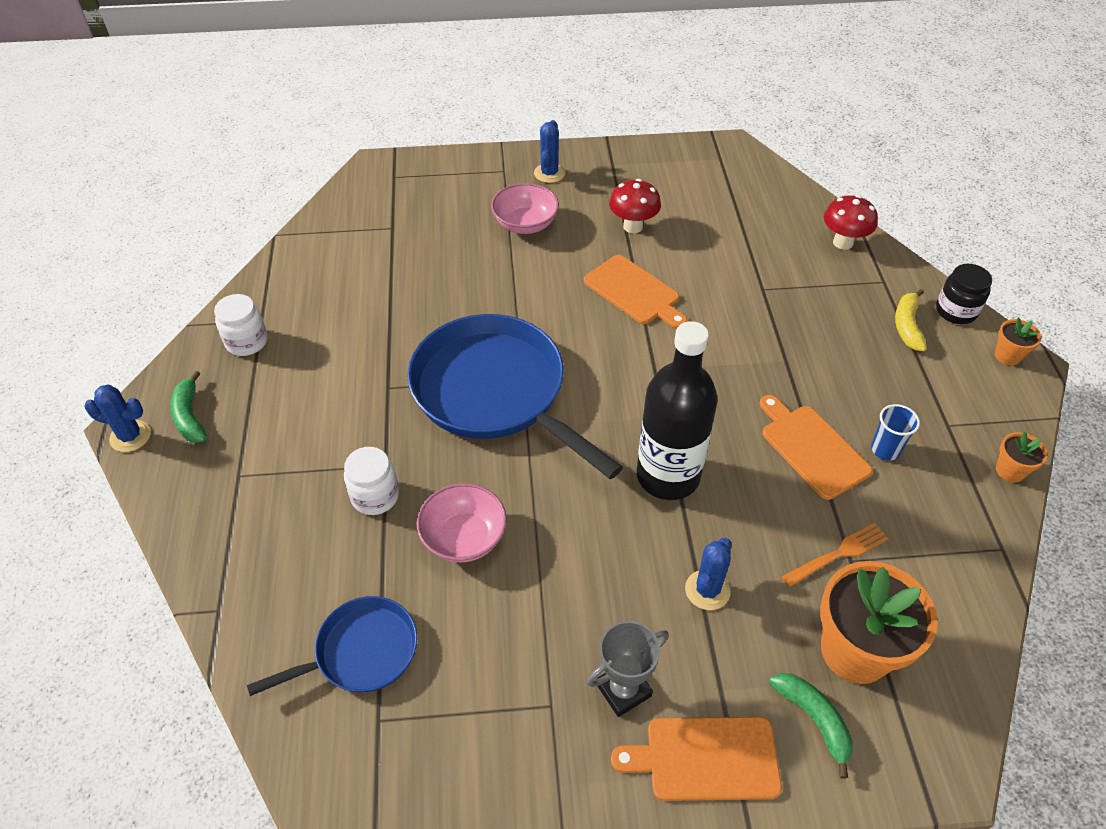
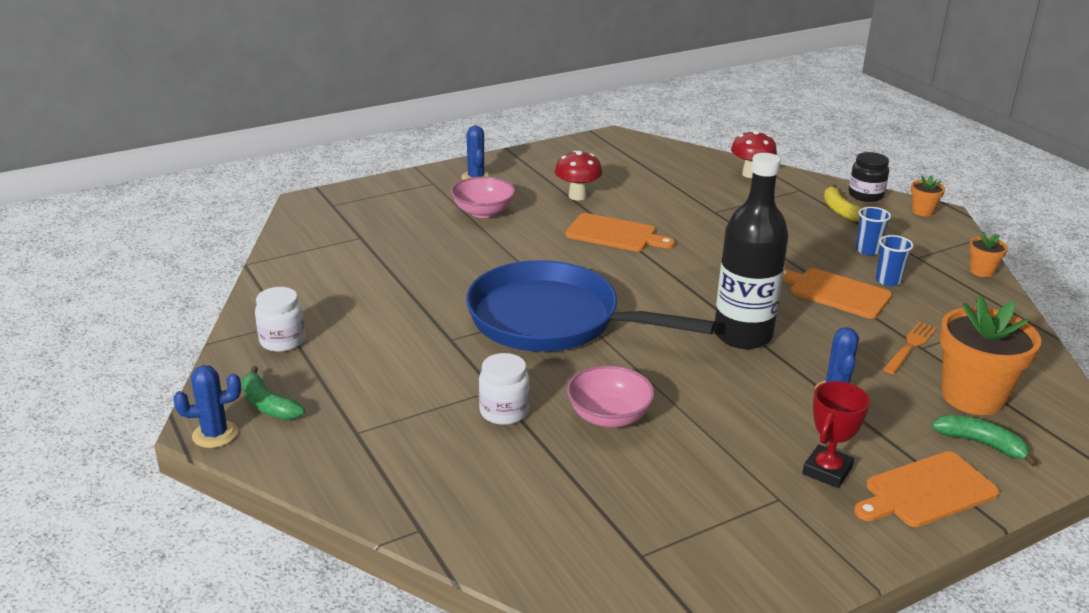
camera: 25 degrees left, 20 degrees down
(361, 652) = (584, 516): blue pan -> none
(623, 690) = (827, 471): grey trophy -> red trophy
(895, 397) = (867, 250): none -> blue cup

